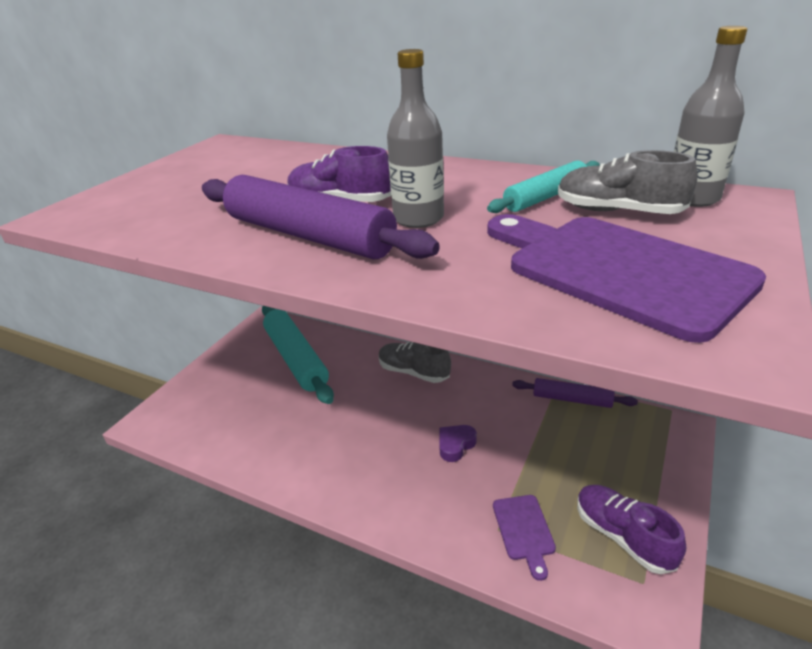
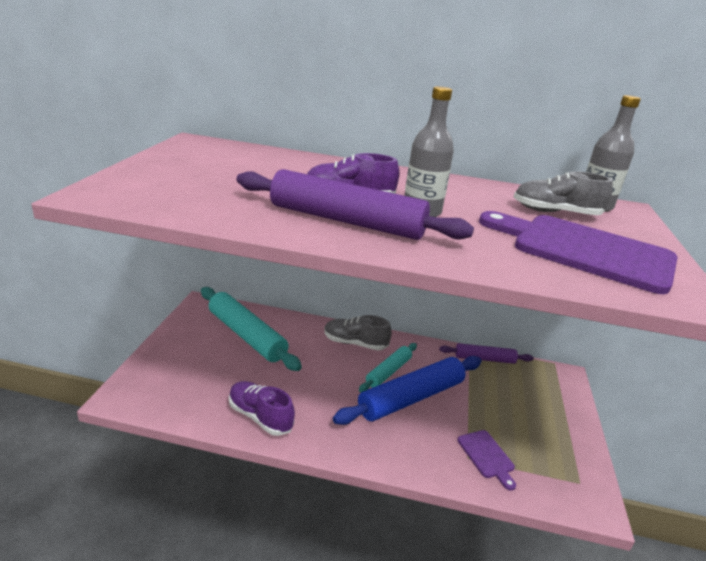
camera: 20 degrees left, 5 degrees down
(455, 445) = (411, 398): purple heart -> blue rolling pin
(545, 197) = (500, 200): turquoise rolling pin -> turquoise rolling pin (388, 372)
(623, 537) = (555, 453): purple shoe -> purple shoe (260, 417)

